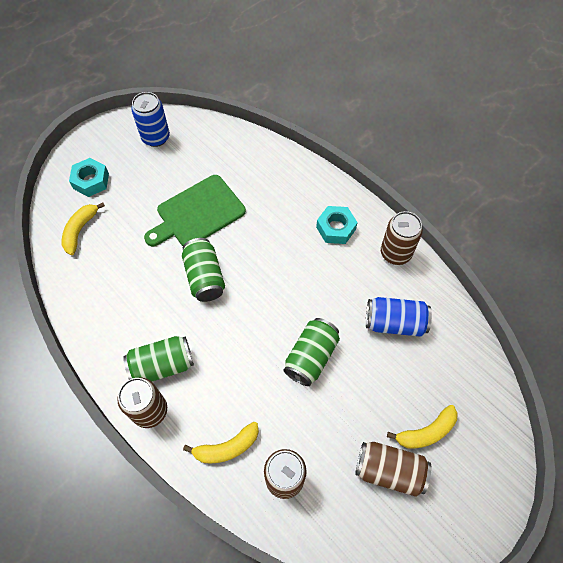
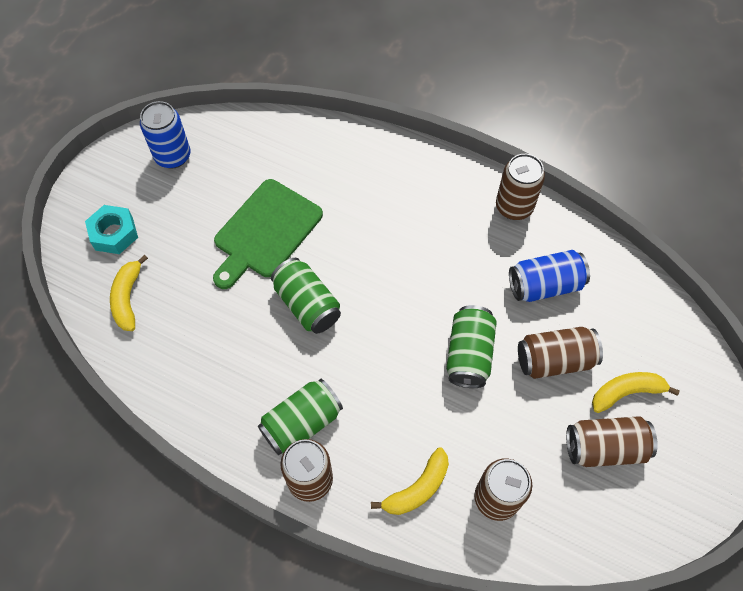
camera: 20 degrees left, 0 degrees up
(336, 228) = (435, 199): turquoise nut -> none
(377, 385) = (554, 360): none -> brown can
(426, 432) = (626, 392): yellow banana -> yellow banana turned 150 degrees counterclockwise

